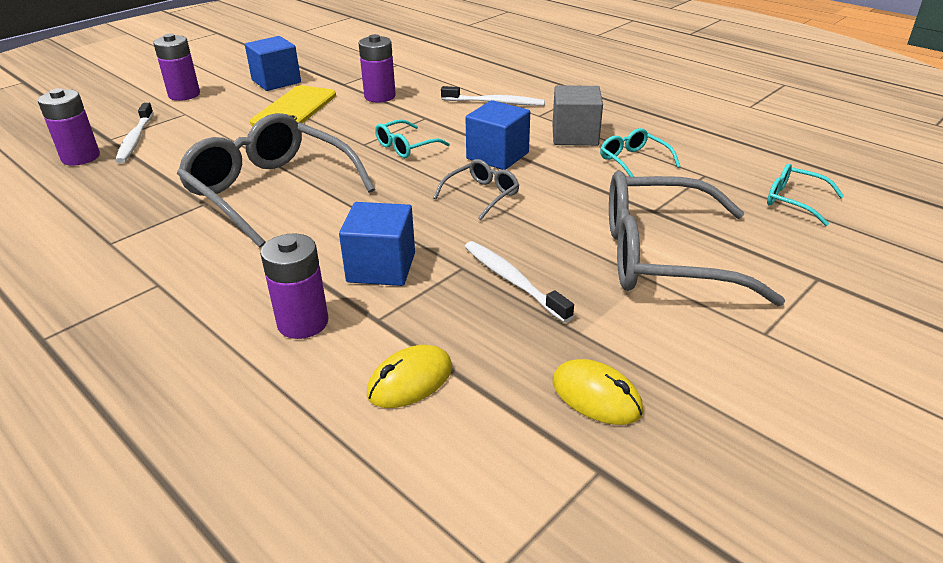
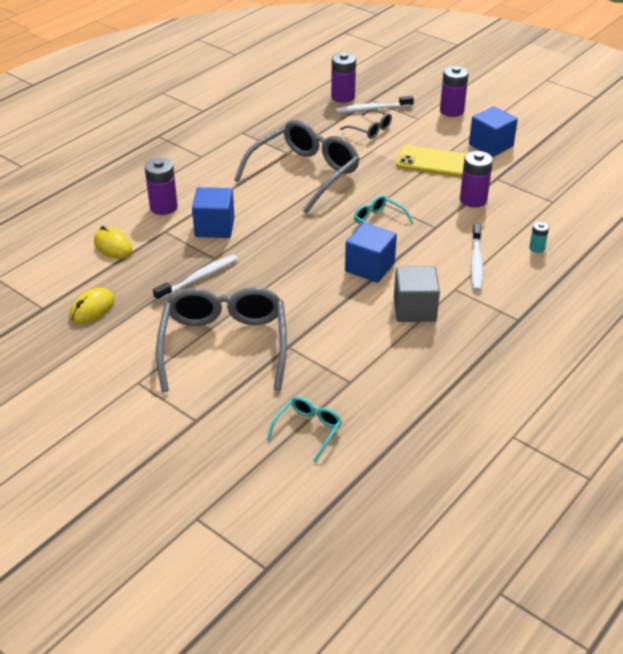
camera: 85 degrees right, 5 degrees up
(474, 76) = (536, 248): none -> turquoise battery
(482, 195) = (305, 262): grey glasses -> grey glasses (370, 129)
(633, 161) = (370, 341): turquoise glasses -> none

